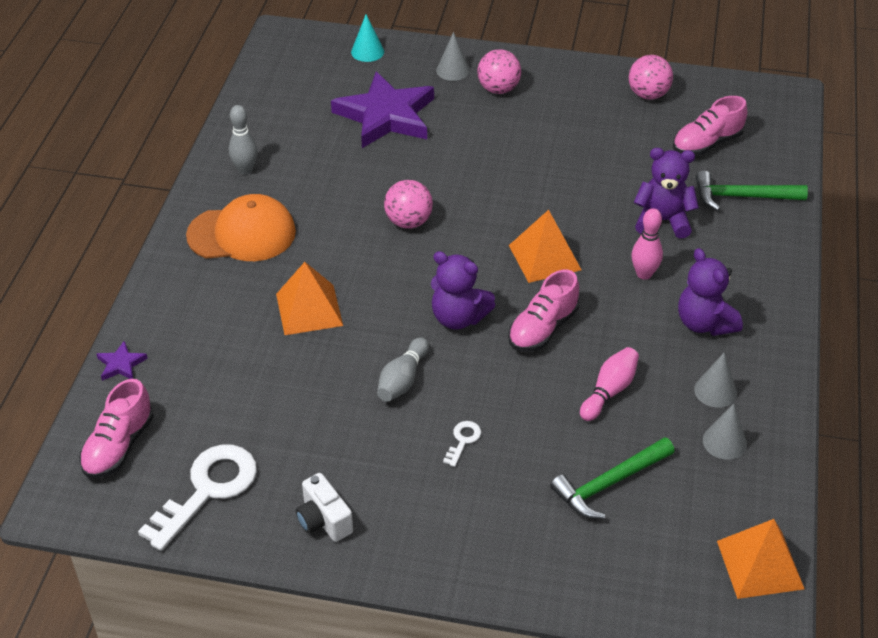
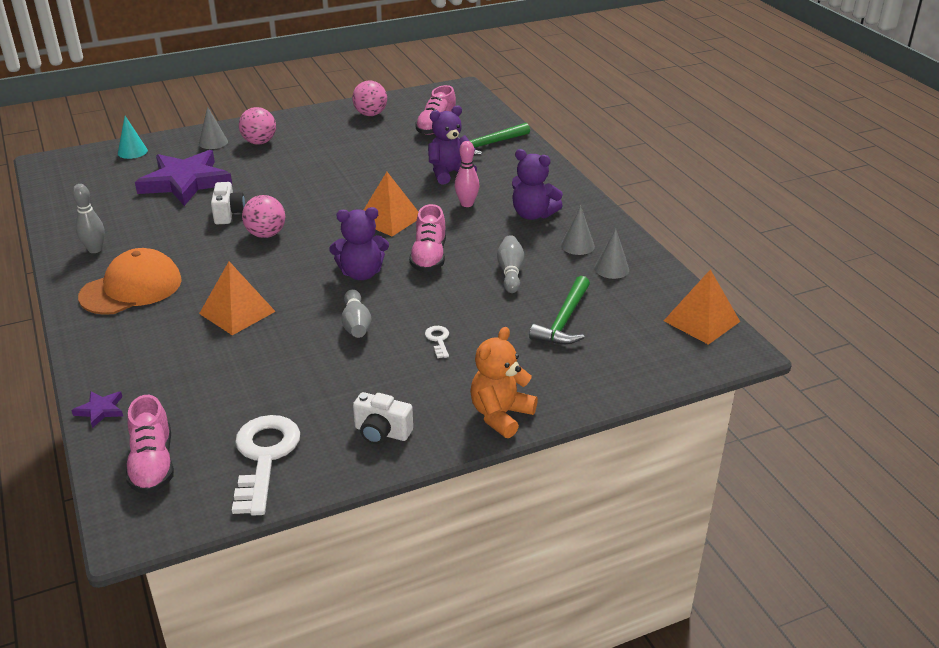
camera: 35 degrees left, 10 degrees down
(394, 177) = (228, 214): none -> white camera
(445, 563) = (500, 415): none -> orange teddy bear
(609, 391) = (510, 272): pink bowling pin -> grey bowling pin

